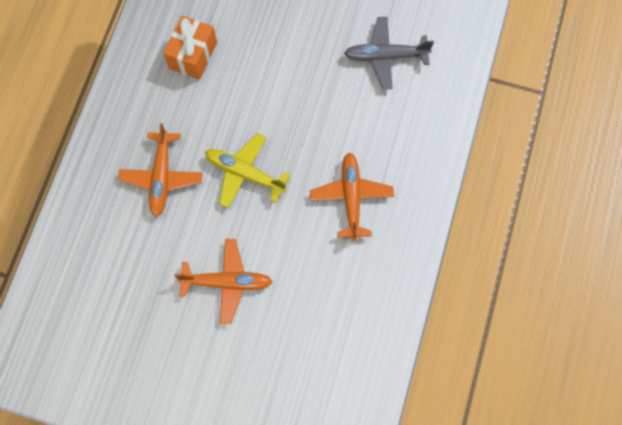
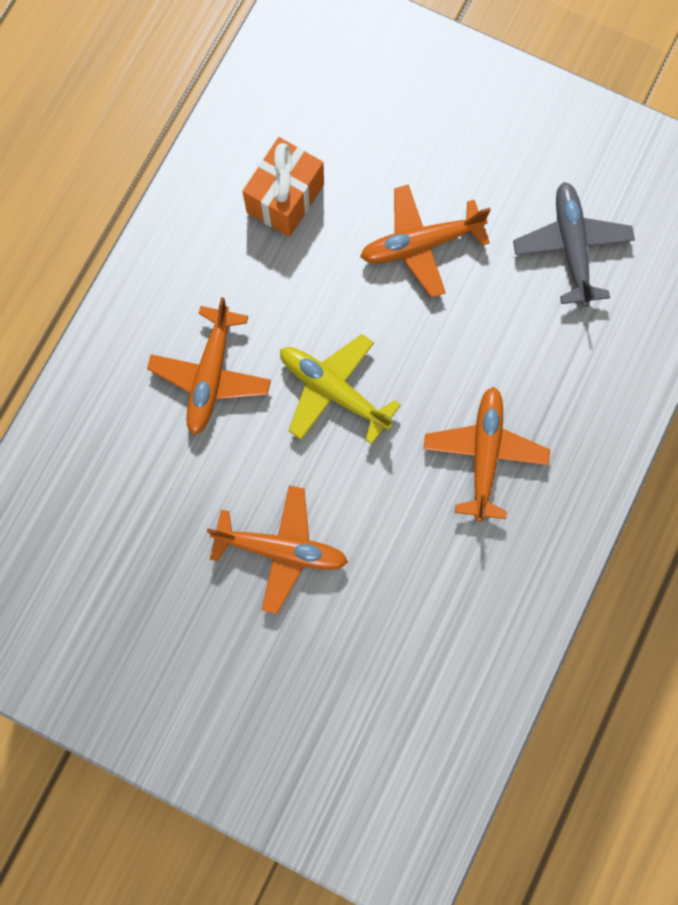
camera: 10 degrees right, 5 degrees up
(286, 70) = (420, 244): none -> orange plane
(385, 56) = (571, 247): grey plane -> grey plane turned 75 degrees clockwise

